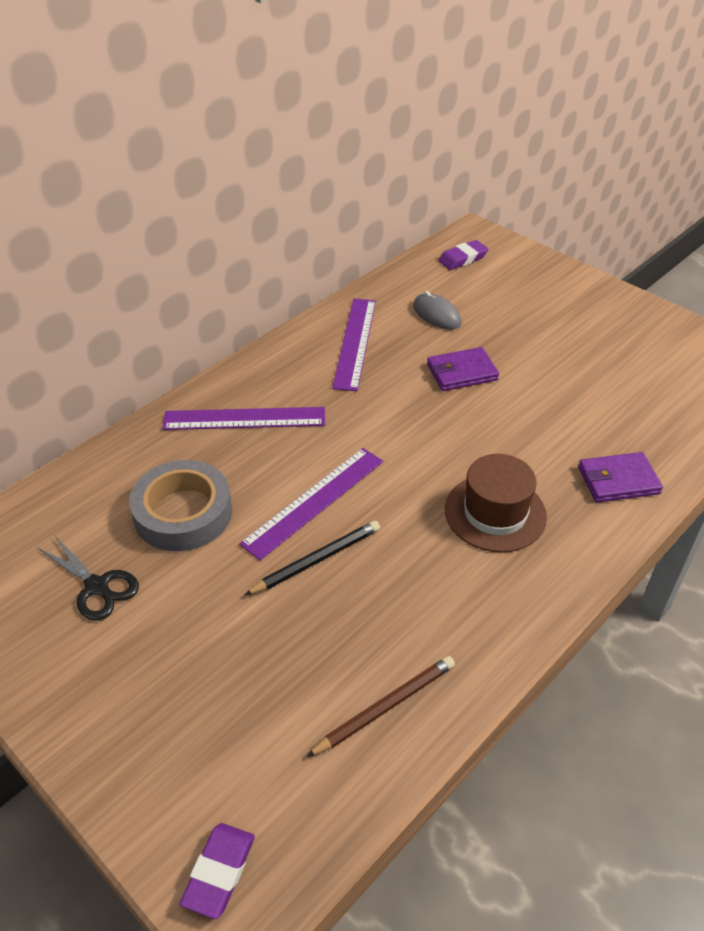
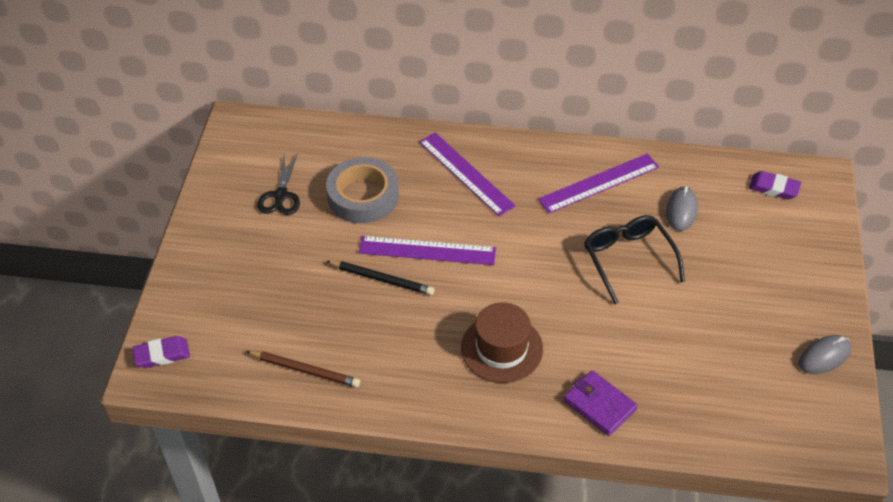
camera: 55 degrees right, 5 degrees up
(461, 372) = (628, 259): purple wallet -> black glasses
(659, 325) = (824, 356): none -> grey mouse

